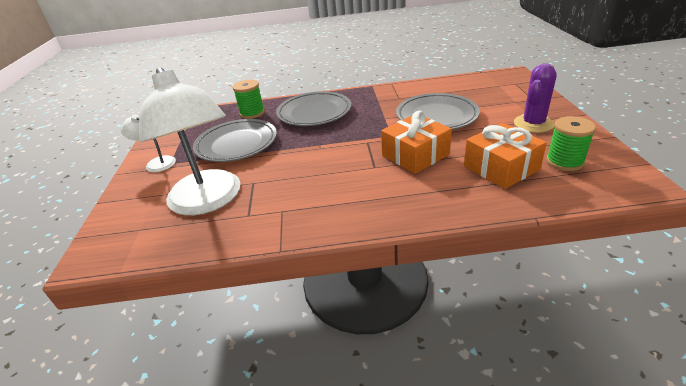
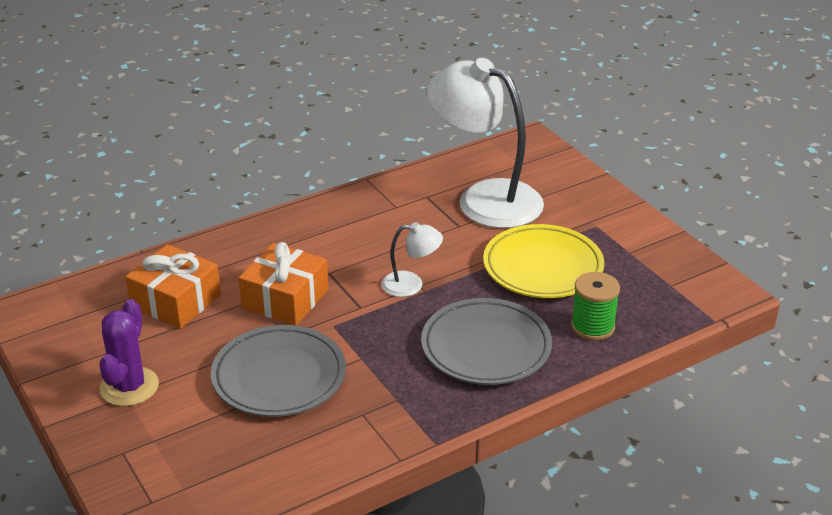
camera: 150 degrees right, 0 degrees up
(156, 163) = (614, 222): white lamp -> white lamp (411, 284)
(236, 144) = (543, 267): grey plate -> yellow plate
(564, 162) = (99, 324): green spool -> none

